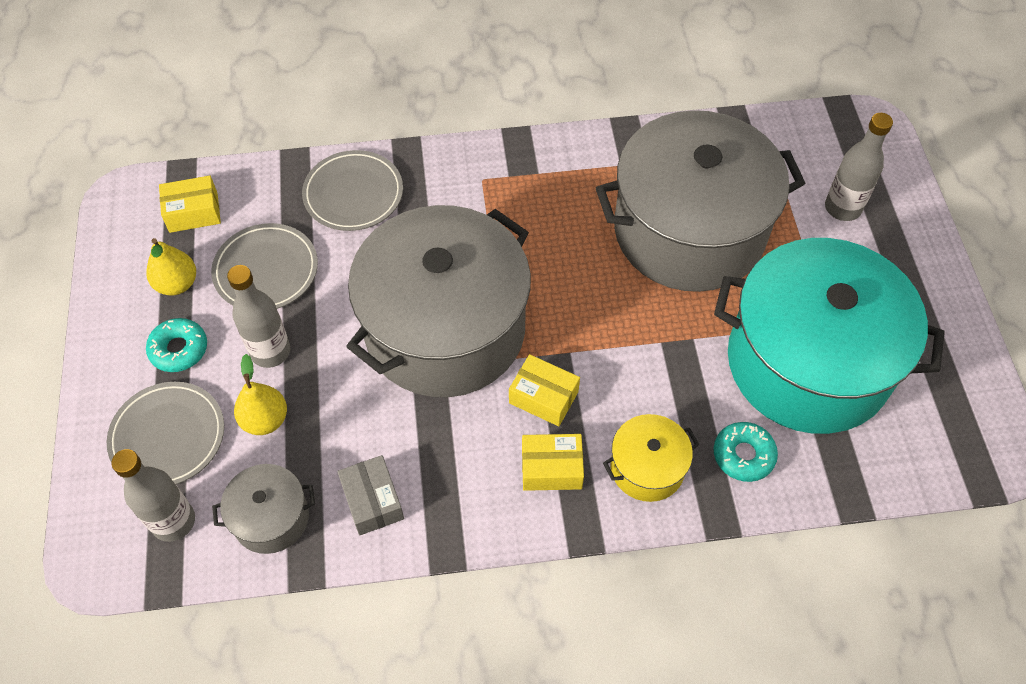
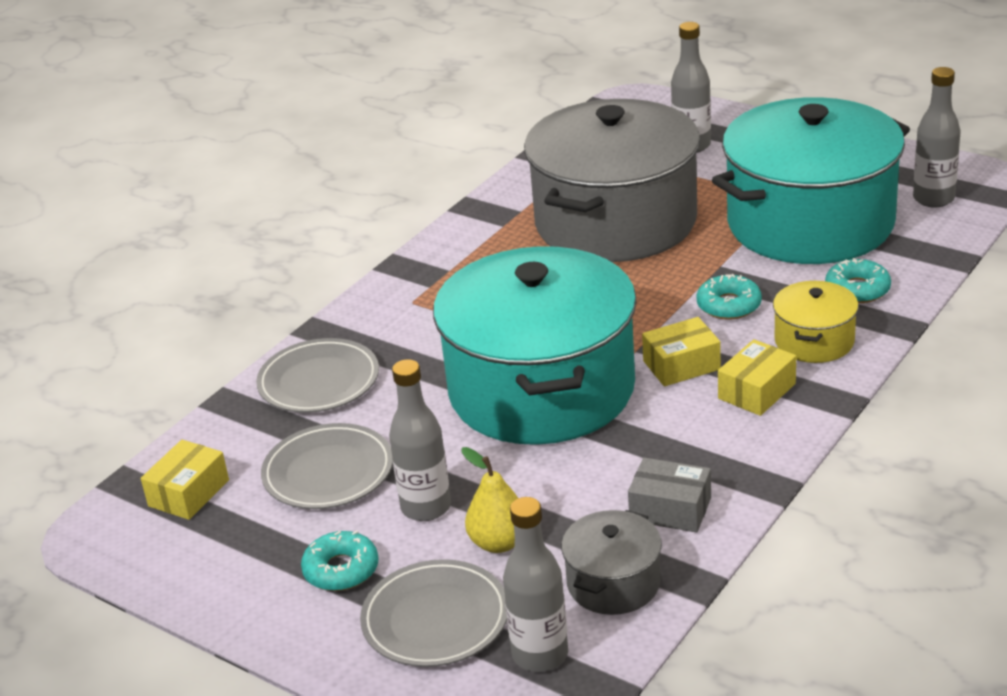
camera: 45 degrees left, 25 degrees down
(177, 284) = (260, 539): yellow pear -> none
(445, 329) = (541, 390): grey pot -> turquoise pot
(645, 379) = (729, 305): none -> turquoise donut
(929, 431) = (933, 199): none -> grey bottle

